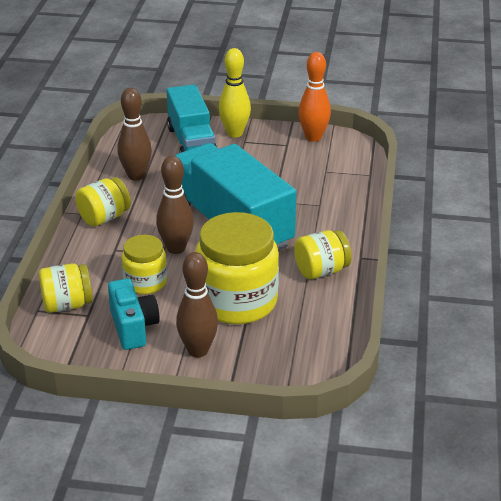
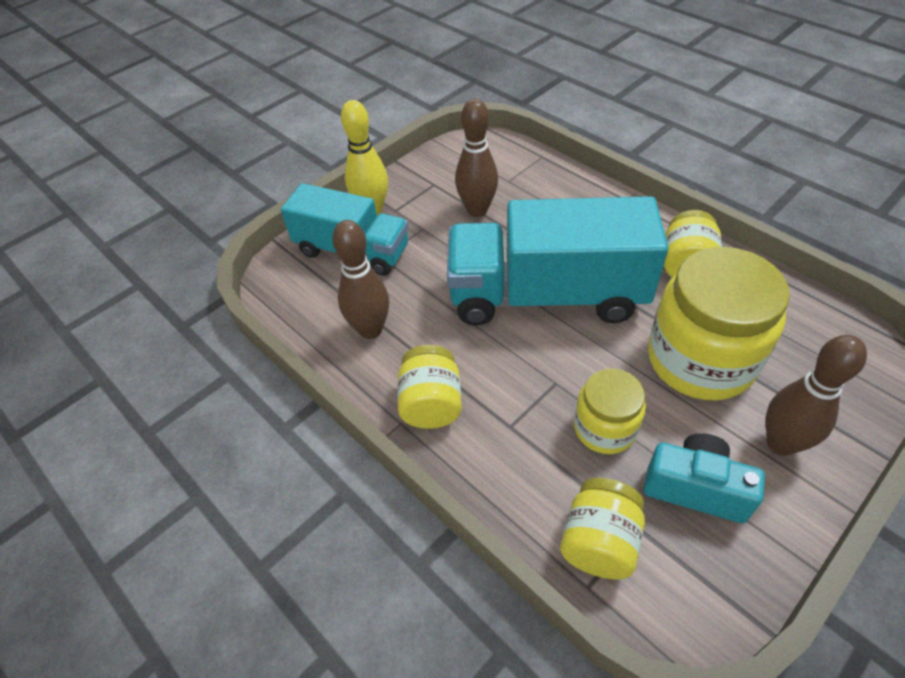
camera: 50 degrees left, 15 degrees up
(176, 248) = (554, 364): brown bowling pin -> brown bowling pin (477, 210)
(313, 137) = (440, 161): orange bowling pin -> none

